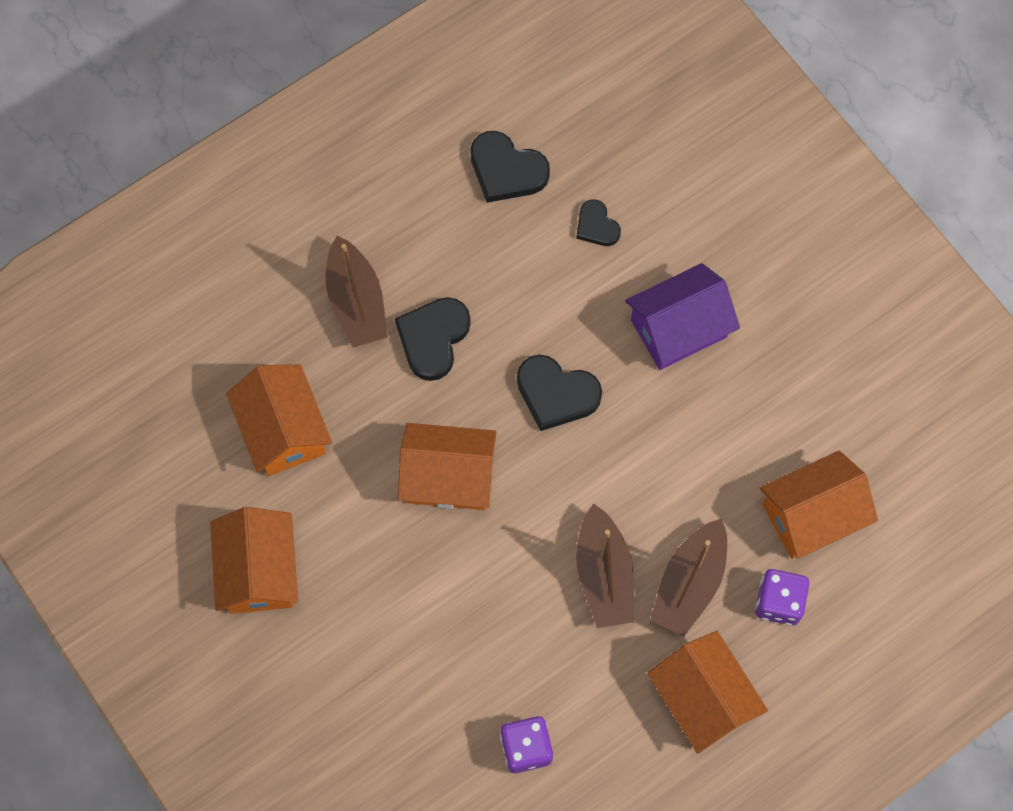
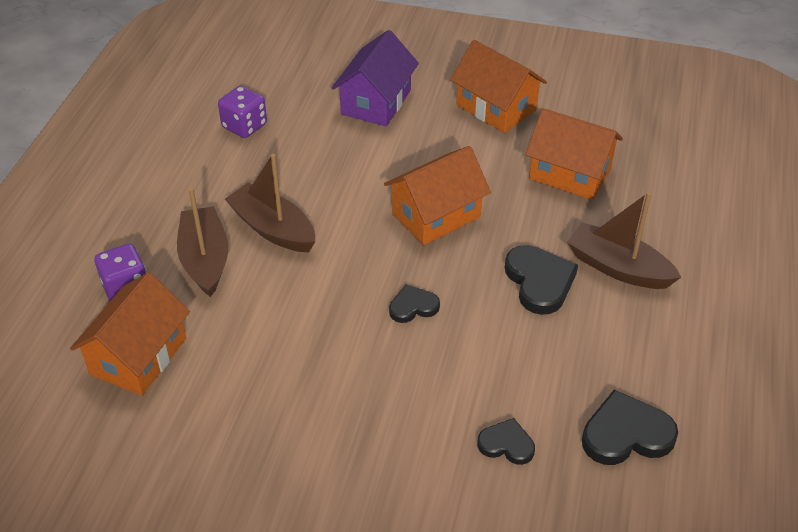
camera: 140 degrees right, 25 degrees down
(556, 394) = (413, 306): black heart -> black heart, size x0.60
(678, 328) = (361, 414): purple house -> purple house (376, 102)
(702, 698) = (143, 208): orange house -> none

